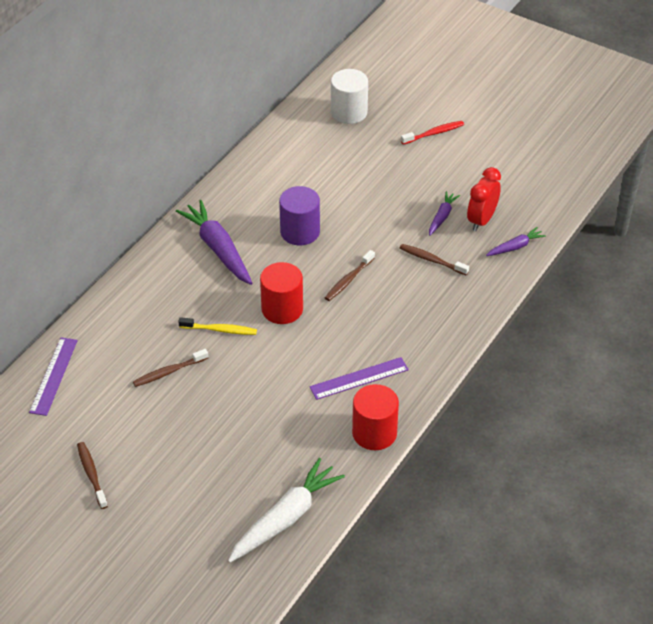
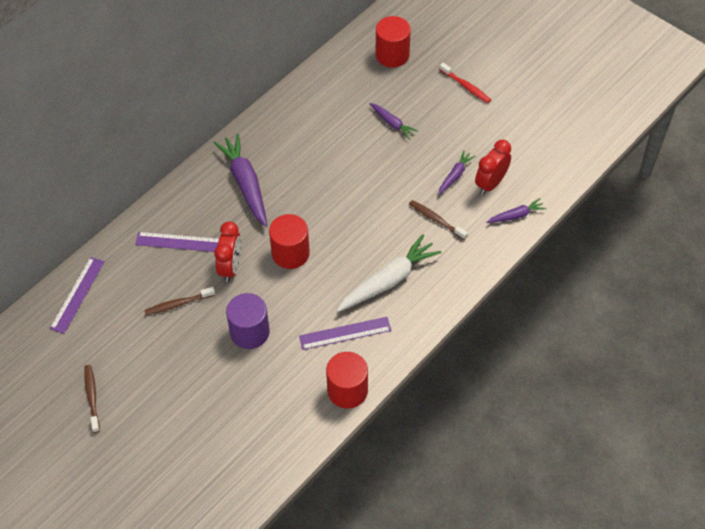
camera: 10 degrees right, 10 degrees up
(157, 312) = (179, 242): none -> purple ruler
(219, 330) = (231, 267): yellow toothbrush -> red clock
(286, 518) = (252, 464): white carrot -> white carrot (388, 280)
(300, 232) = (322, 175): purple cylinder -> purple cylinder (250, 332)
(349, 112) = (392, 55): white cylinder -> red cylinder
(349, 280) = (356, 231): brown toothbrush -> none
(363, 175) = (392, 123): none -> purple carrot
(433, 133) = (466, 86): red toothbrush -> red toothbrush turned 60 degrees clockwise

